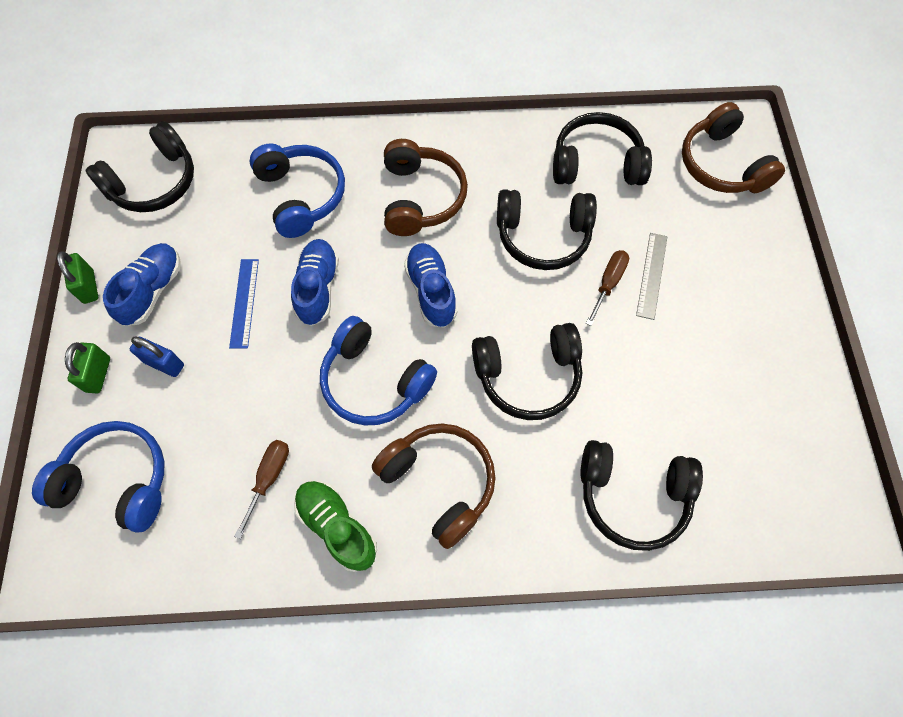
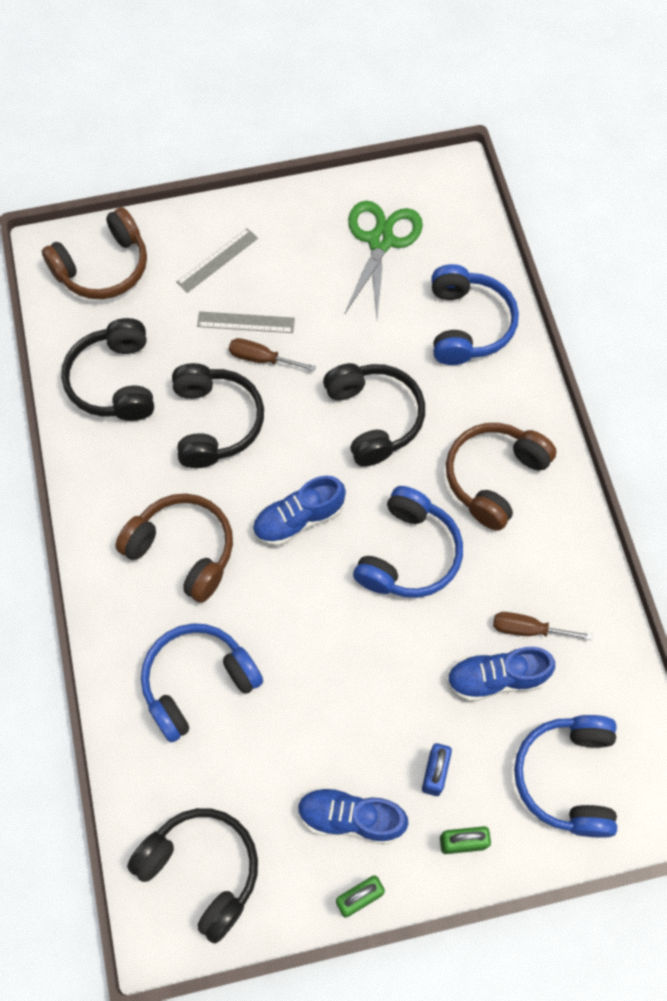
camera: 100 degrees left, 0 degrees up
(244, 302) = (347, 708): blue ruler -> none
(318, 288) = (315, 634): blue shoe -> blue shoe (496, 678)
(337, 527) = (556, 557): green shoe -> none
(421, 198) = (183, 550): brown headphones -> brown headphones turned 45 degrees clockwise
(632, 496) = (467, 325): black headphones -> blue headphones
(728, 259) = (217, 260): none -> grey ruler
(750, 422) = (381, 241): none -> green scissors

